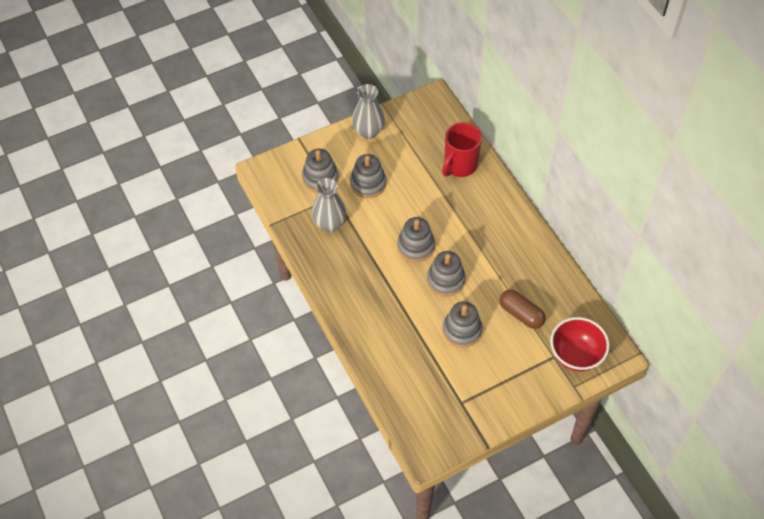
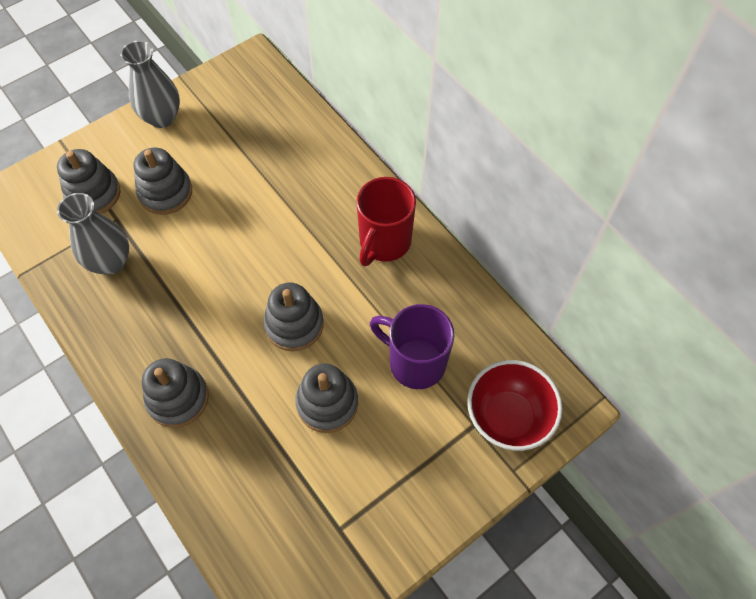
camera: 10 degrees left, 5 degrees up
(416, 246) = (244, 278): grey stacking toy -> grey stacking toy (178, 398)
(459, 165) = (297, 148): red mug -> red mug (384, 242)
(521, 314) = (415, 362): brown capsule -> purple mug

